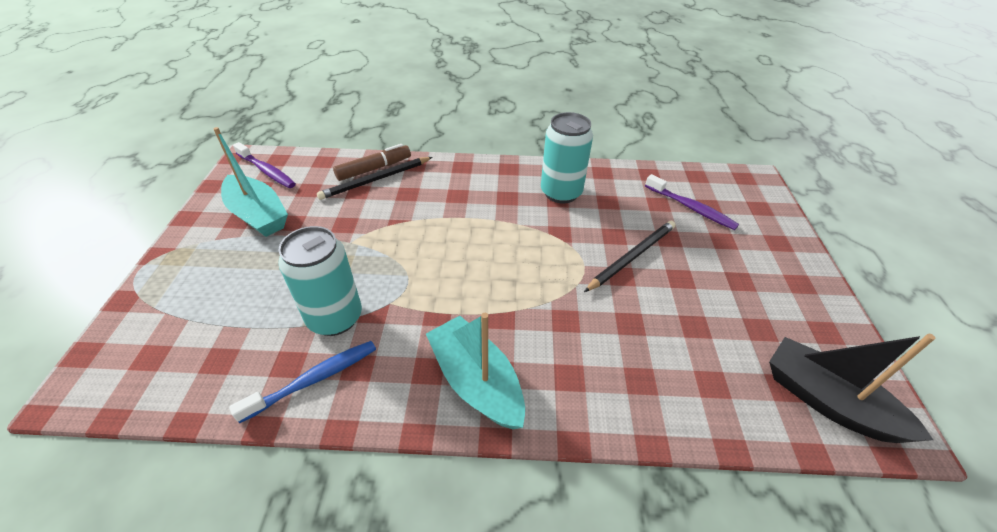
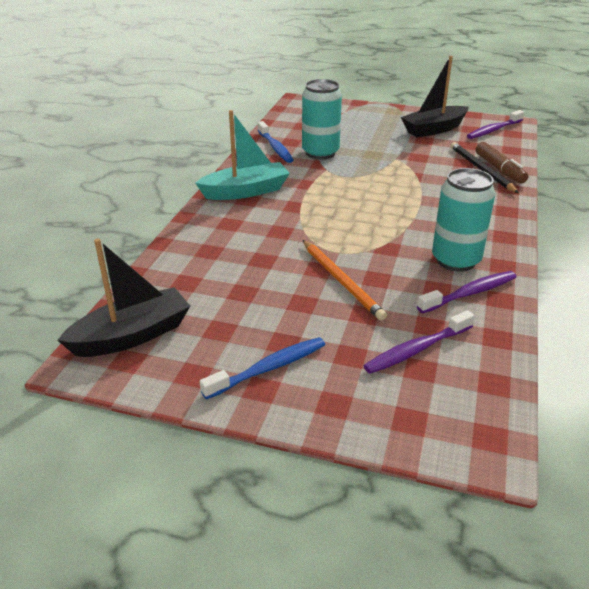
camera: 105 degrees right, 10 degrees down
(258, 215) = (434, 129): turquoise boat -> black boat
(604, 185) = (470, 293): none -> purple toothbrush
(632, 256) = (341, 281): black pencil -> orange pencil
(777, 283) = (269, 368): none -> blue toothbrush

